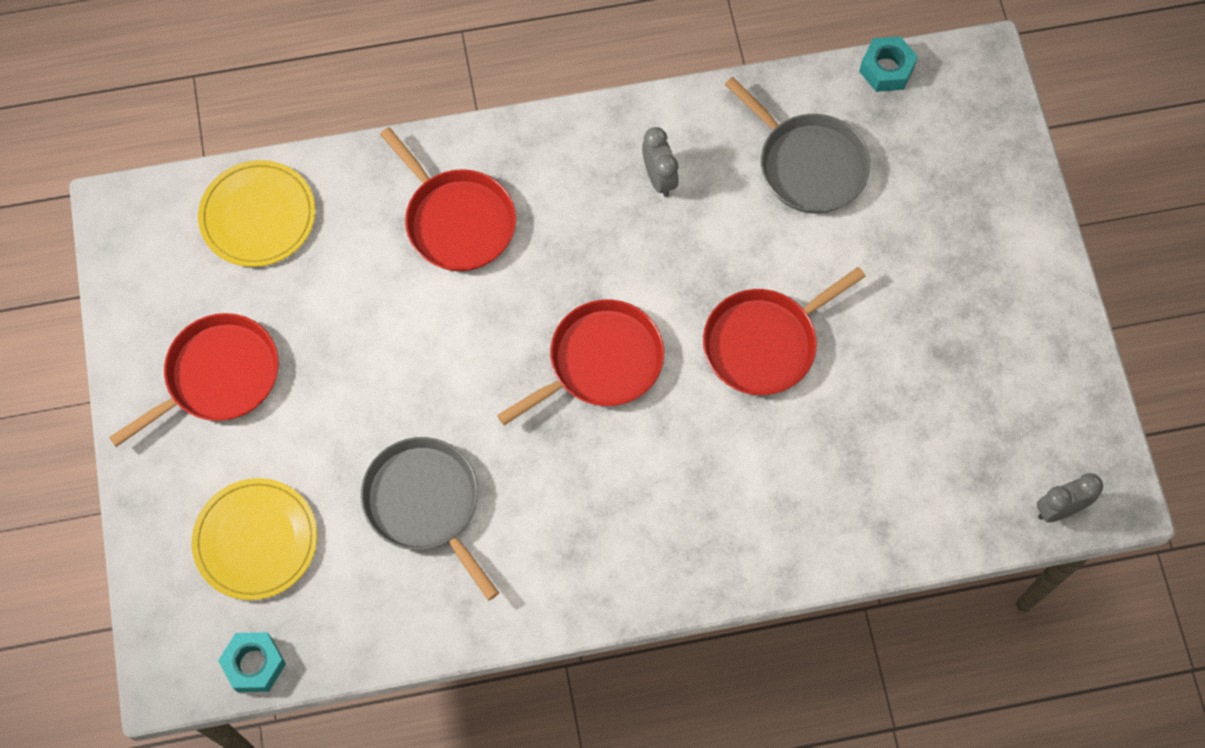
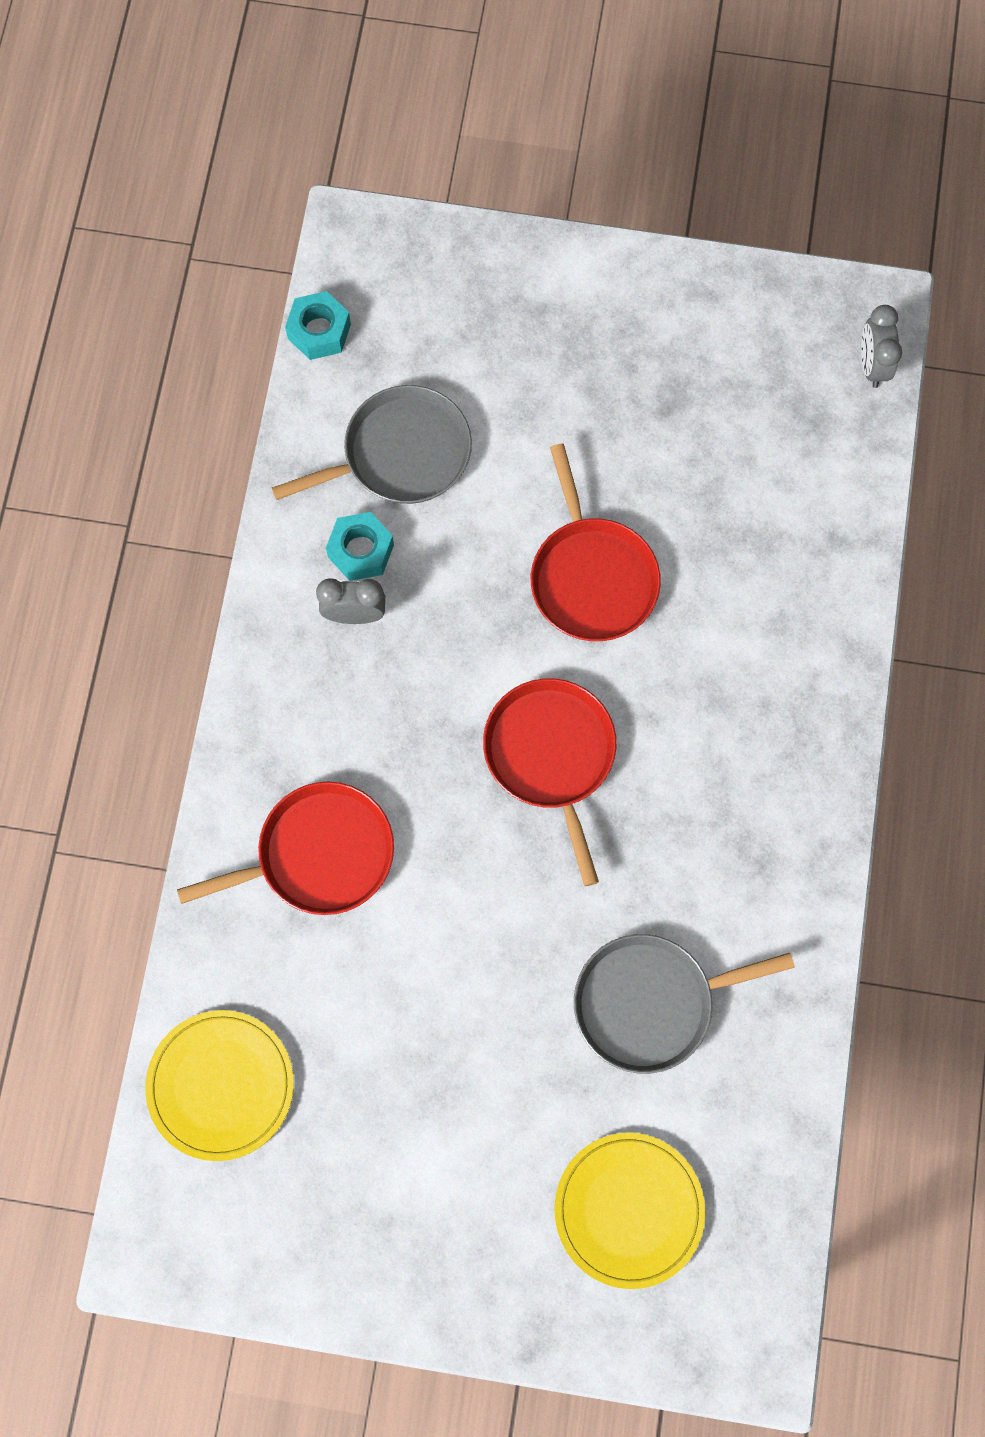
camera: 70 degrees left, 5 degrees up
(218, 377) = (411, 1195): red pan -> none
(254, 664) = (774, 1255): turquoise nut -> turquoise nut (361, 551)

